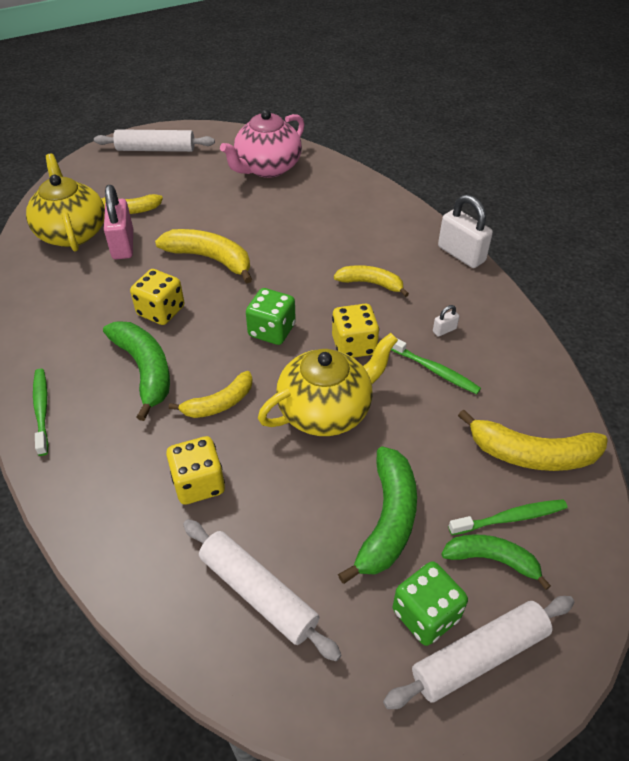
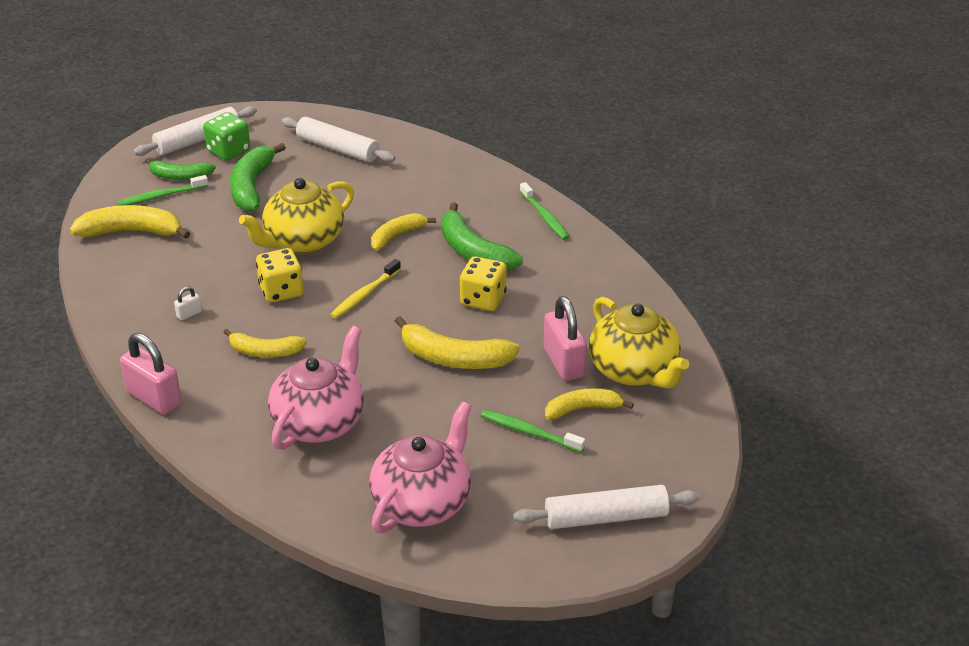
camera: 170 degrees right, 10 degrees down
(198, 483) = (396, 190): yellow dice -> none
(272, 330) = (364, 294): green dice -> yellow toothbrush
(329, 222) = (320, 422): none -> pink teapot
(434, 370) = (204, 279): green toothbrush -> green toothbrush (529, 432)
(461, 254) = (154, 398): white padlock -> pink padlock

